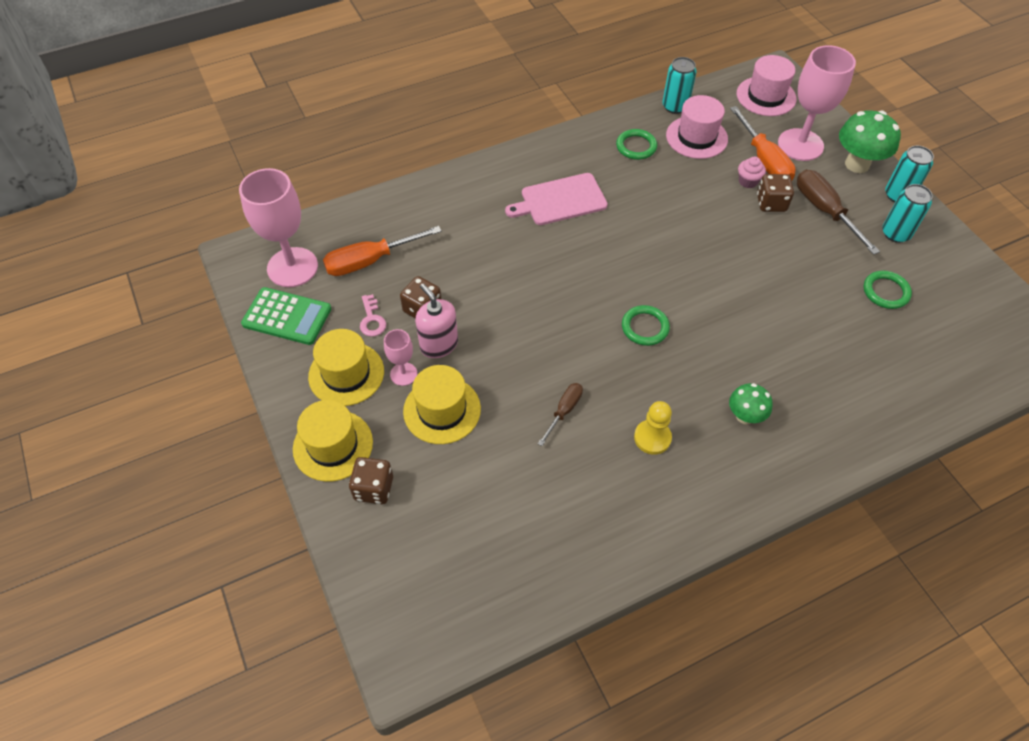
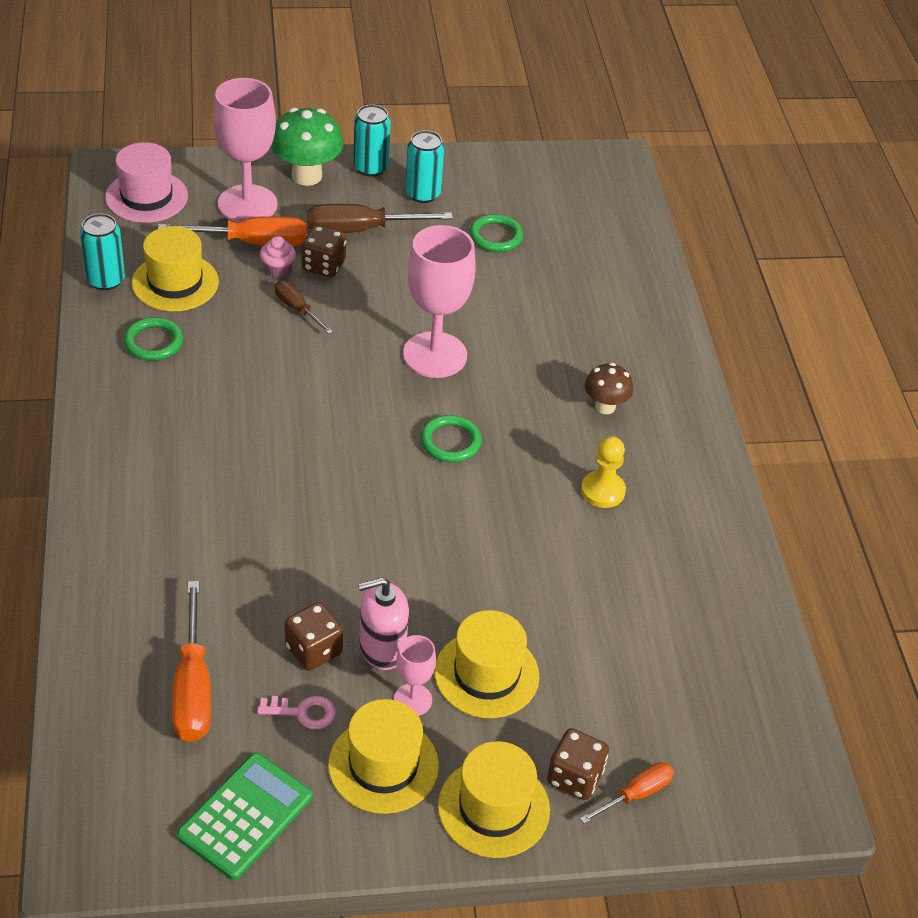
camera: 75 degrees left, 10 degrees down
(292, 267) = (151, 789): pink goblet -> pink goblet (435, 355)
(372, 533) = (636, 794): none -> orange screwdriver
(560, 200) = (202, 448): pink cutting board -> none
(564, 411) = (536, 555): brown screwdriver -> brown screwdriver (297, 309)
(696, 137) = (175, 282): pink hat -> yellow hat
(745, 416) = (605, 406): green mushroom -> brown mushroom

